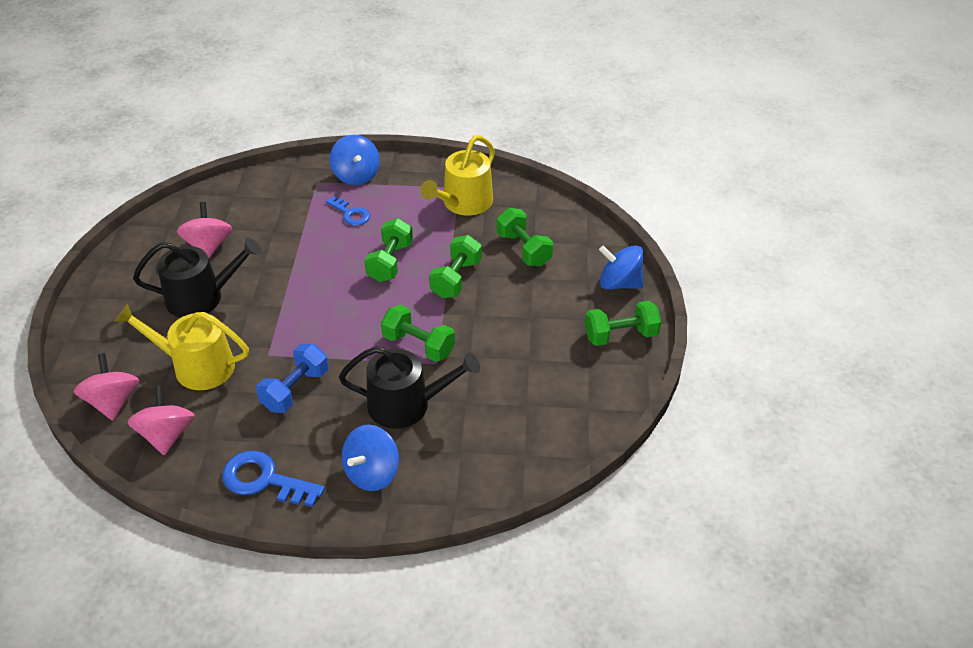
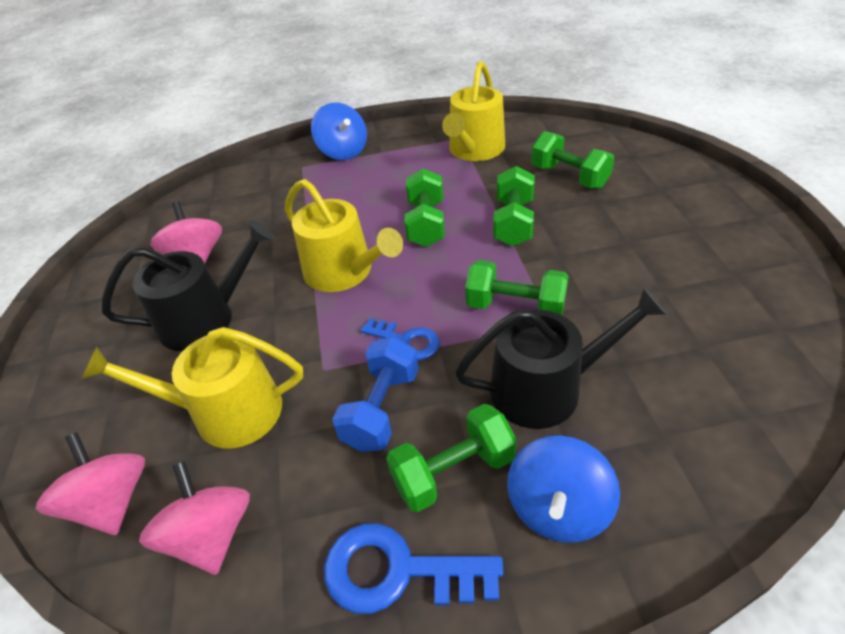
camera: 10 degrees left, 0 degrees up
(311, 286) = (344, 272): none -> yellow watering can
(351, 214) = (355, 187): blue key -> blue key (406, 341)
(619, 283) = (699, 184): blue spinning top -> none
(620, 335) = (747, 235): green dumbbell -> green dumbbell (453, 471)

